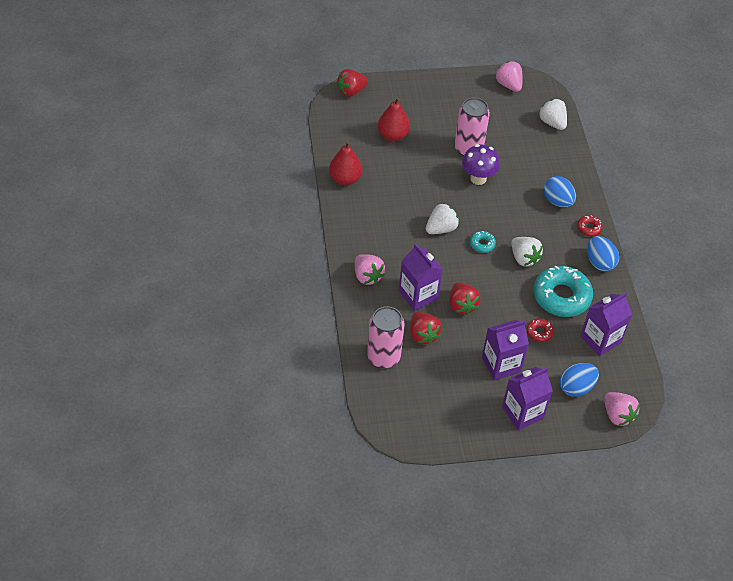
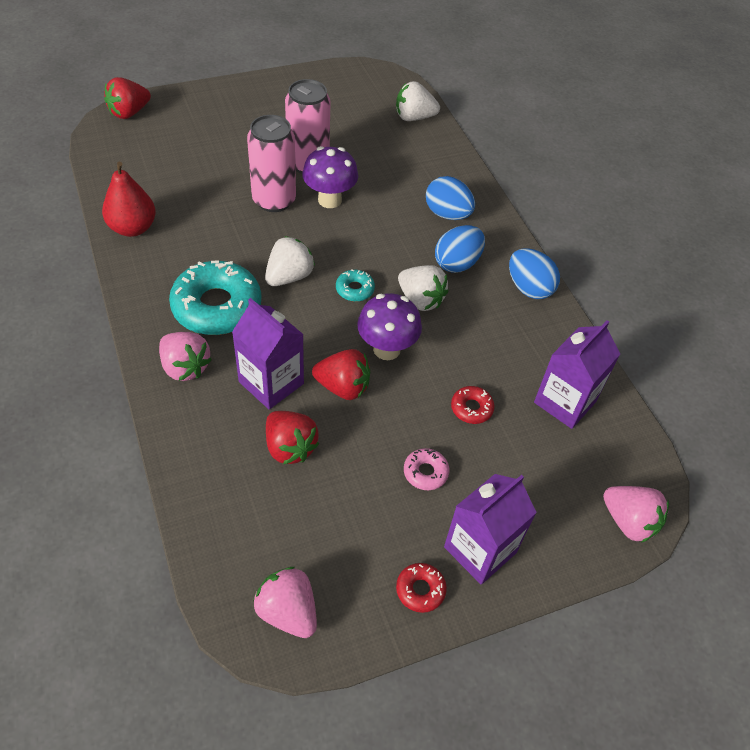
camera: 15 degrees left, 0 degrees up
(383, 357) = (230, 498): pink can -> pink can (274, 200)
(393, 135) = (197, 160): red pear -> none
(462, 305) = (343, 387): red strawberry -> red strawberry turned 45 degrees counterclockwise
(494, 286) = (386, 349): none -> purple mushroom
(501, 364) = (425, 472): purple carton -> pink donut
(508, 85) = (345, 80): pink strawberry -> pink strawberry (288, 612)
(552, 123) = (414, 117): white strawberry -> white strawberry turned 45 degrees counterclockwise
(561, 296) = (489, 346): turquoise donut -> turquoise donut (217, 306)
(576, 387) = (552, 487): blue egg -> blue egg (457, 263)
(589, 228) = (500, 243): red donut -> red donut (420, 590)

